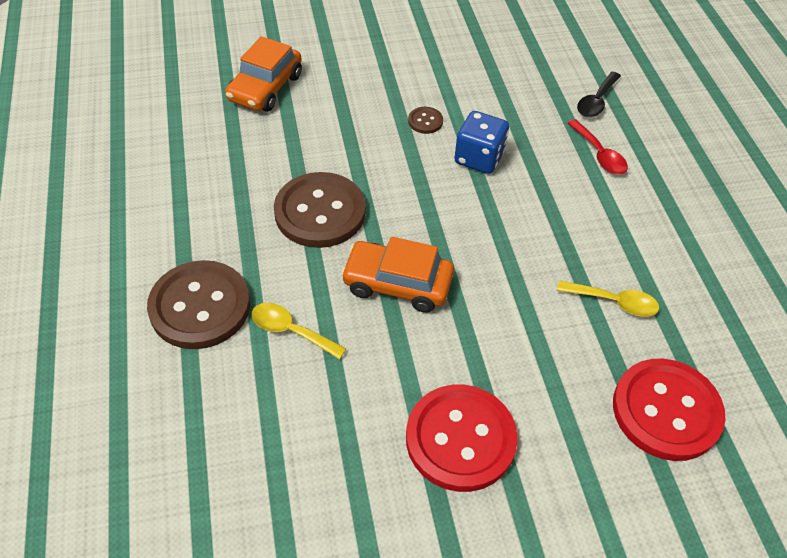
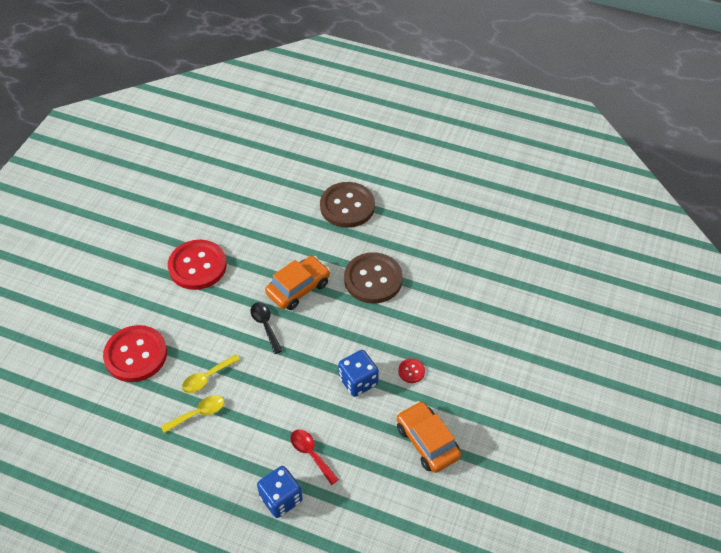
camera: 125 degrees right, 0 degrees up
(265, 87) = (501, 301): orange car -> orange car (427, 441)
(291, 331) = (305, 233): yellow spoon -> yellow spoon (198, 414)
(425, 121) = (411, 371): brown button -> red button
(596, 101) = (360, 492): black spoon -> black spoon (265, 325)
(599, 154) = (311, 454): red spoon -> red spoon turned 45 degrees clockwise
(667, 153) = (281, 498): none -> blue dice

